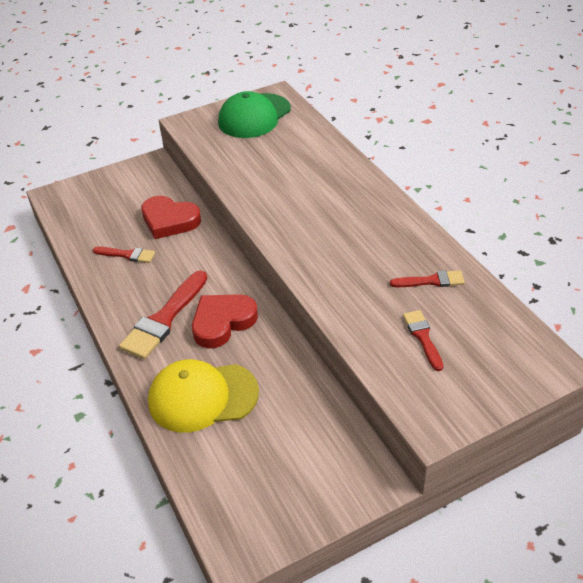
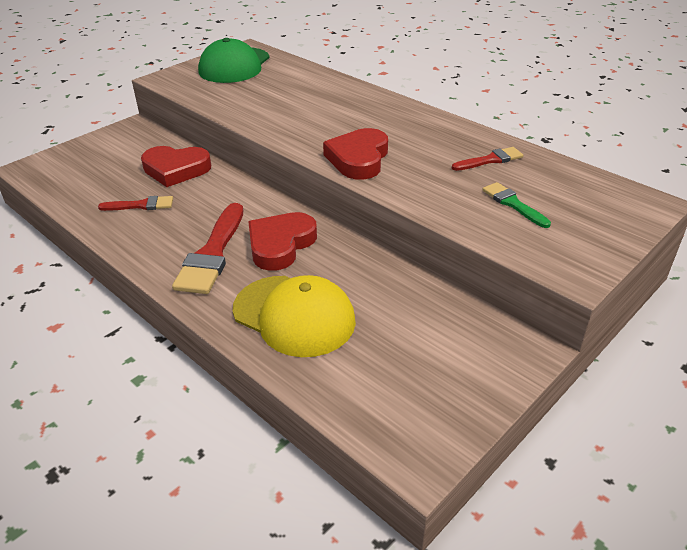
camera: 20 degrees left, 5 degrees down
(202, 397) = (294, 315): yellow cap -> yellow cap turned 120 degrees counterclockwise
(311, 254) = (358, 159): none -> red heart
(422, 337) = (513, 204): red brush -> green brush

